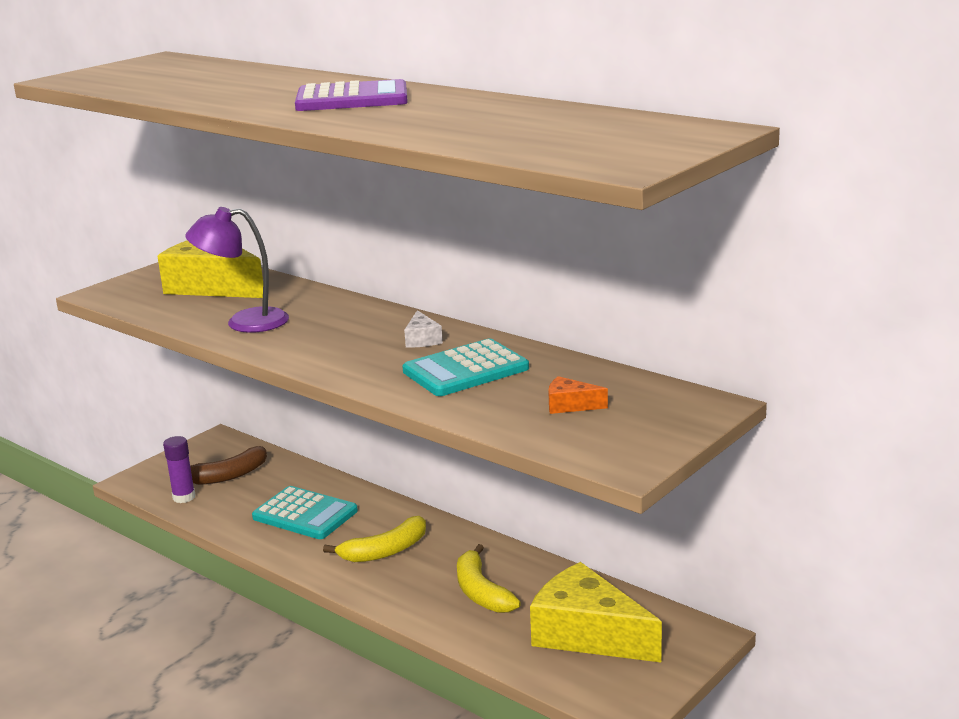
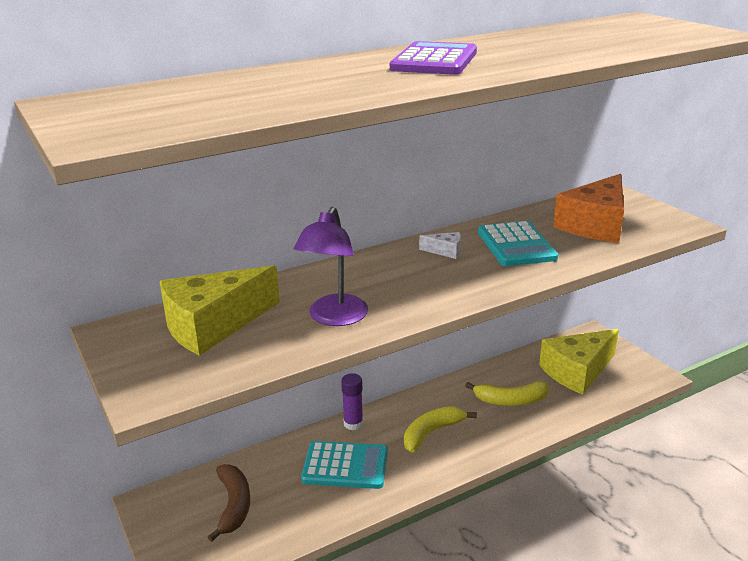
camera: 70 degrees left, 5 degrees up
(184, 497) = (252, 542): purple glue stick -> purple glue stick (353, 424)
(305, 514) = (345, 466): turquoise calculator -> turquoise calculator turned 45 degrees clockwise
(385, 551) = (432, 433): yellow banana -> yellow banana turned 120 degrees counterclockwise
(570, 405) = (595, 225): orange cheese -> orange cheese, size x2.39

